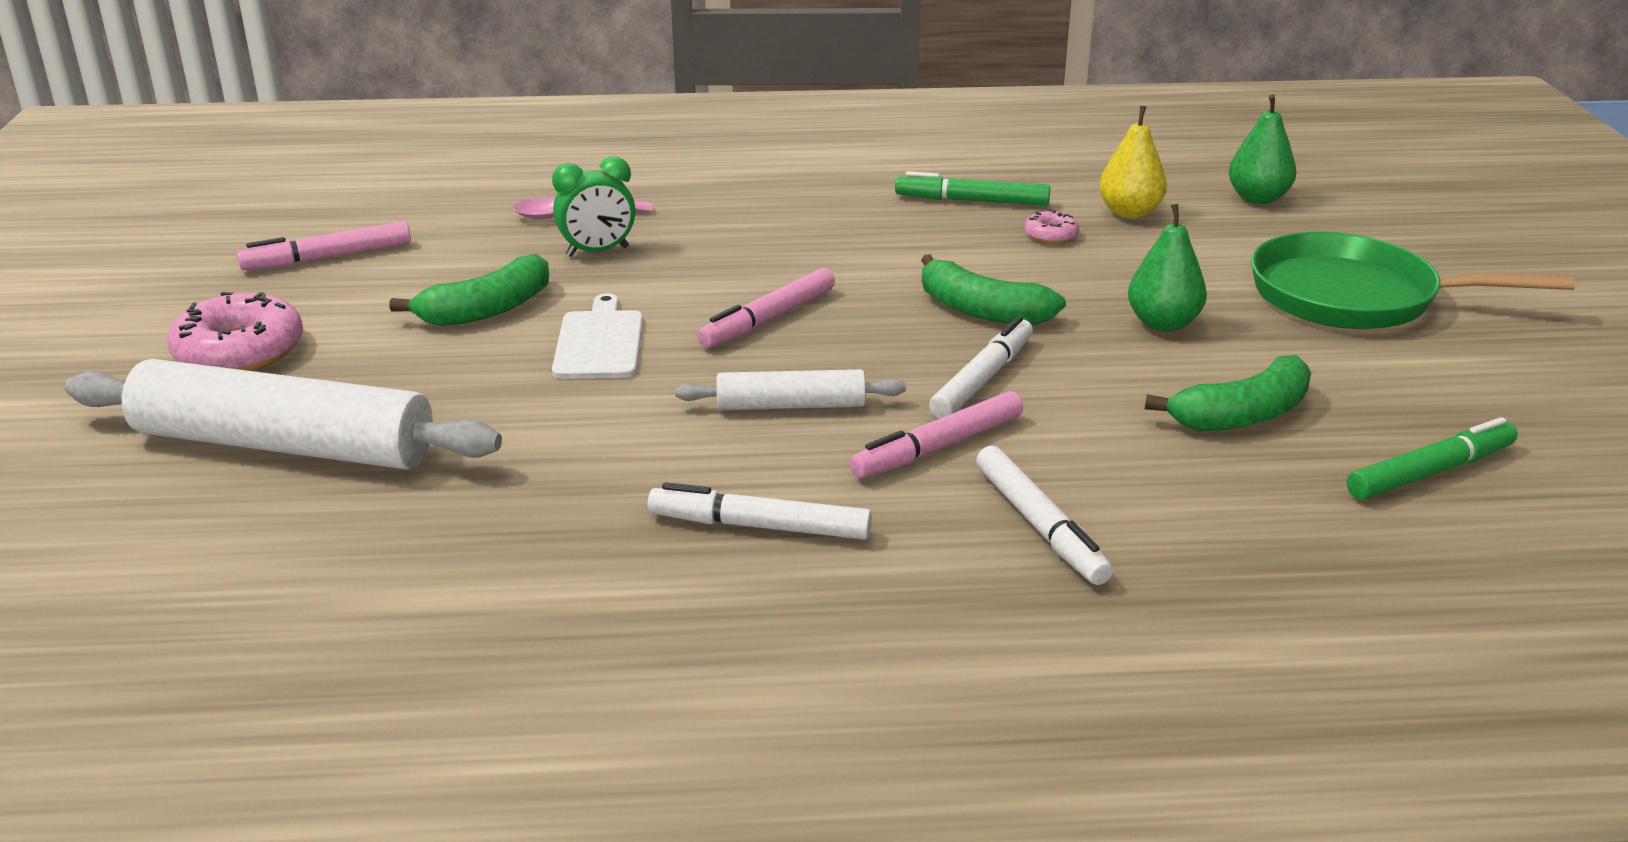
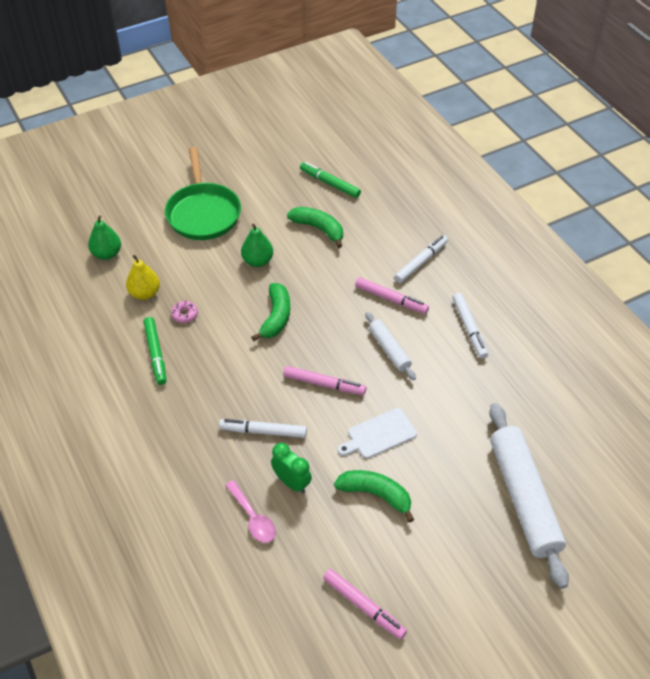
camera: 115 degrees left, 20 degrees up
(239, 351) = (472, 573): pink donut -> none
(982, 379) = (335, 301): white marker -> white marker (263, 431)

